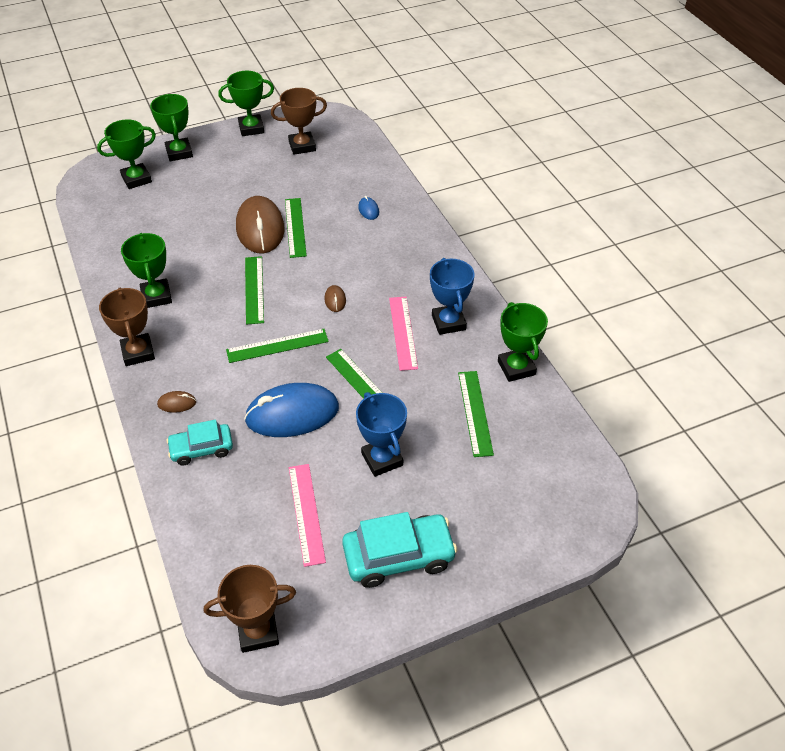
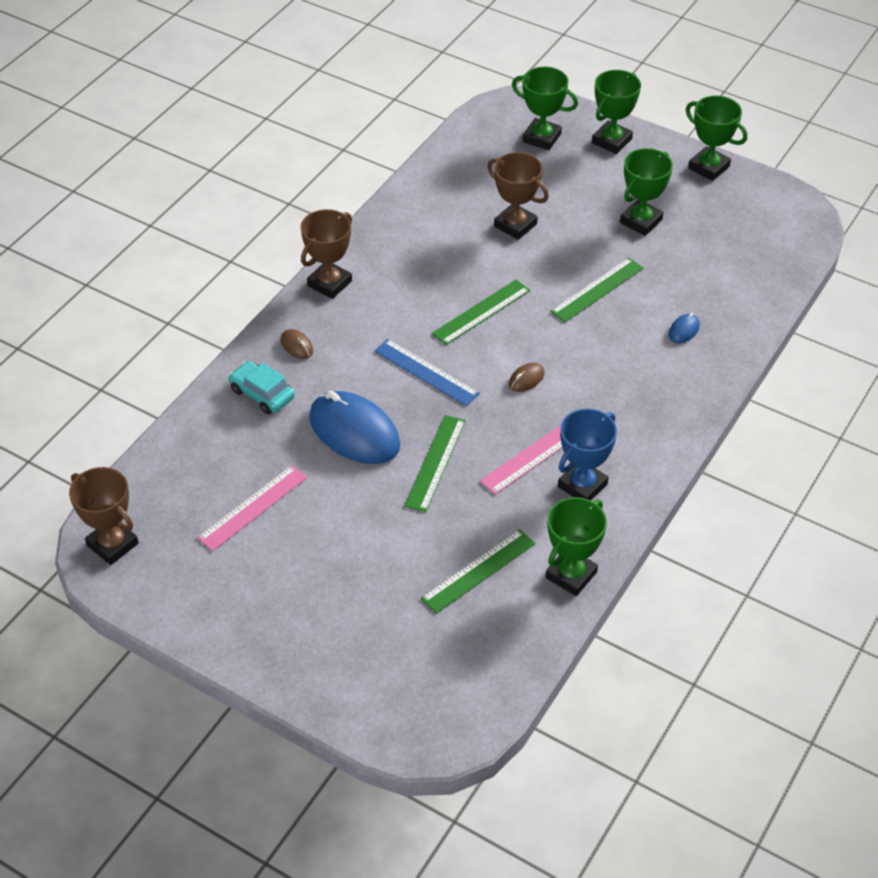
camera: 55 degrees right, 0 degrees up
(156, 296) = (406, 251): green trophy -> green trophy (641, 221)
(260, 228) = (568, 265): brown mouse -> none
(277, 346) = (426, 372): green ruler -> blue ruler
(302, 146) = (726, 221): brown trophy -> brown trophy (515, 225)
(382, 459) = (358, 528): blue trophy -> none
(398, 556) = (259, 600): turquoise car -> none

